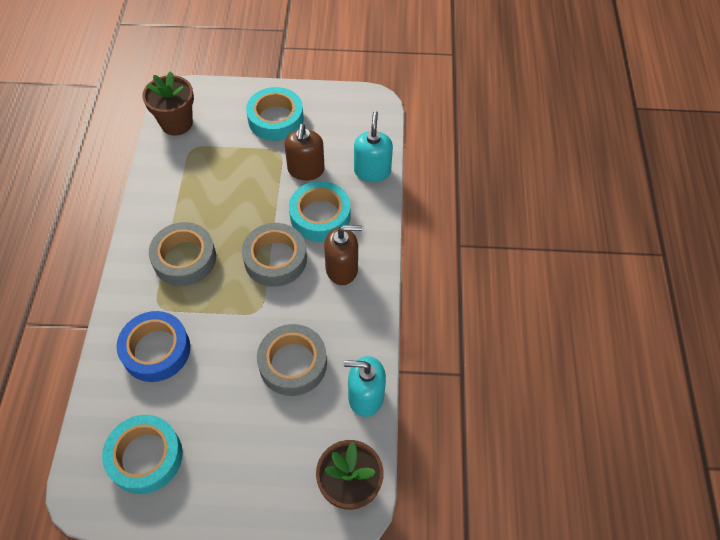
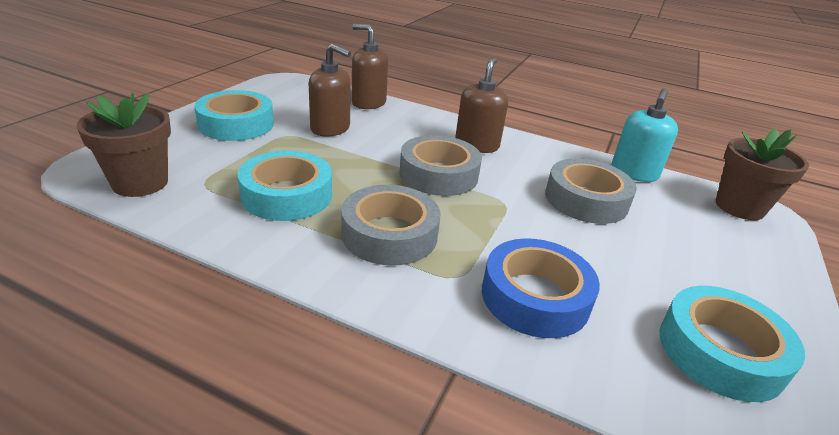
camera: 70 degrees left, 25 degrees down
(320, 216) = (400, 138): turquoise tape -> turquoise tape (287, 195)
(372, 171) = (368, 103): turquoise soap dispenser -> brown soap dispenser

